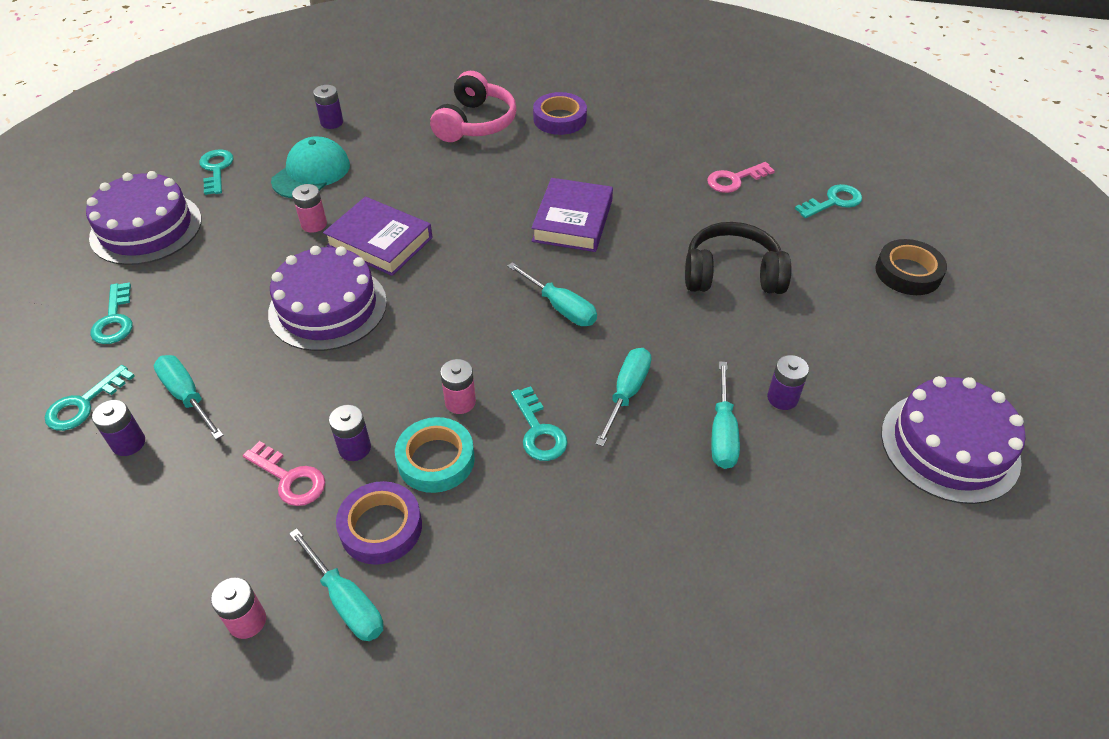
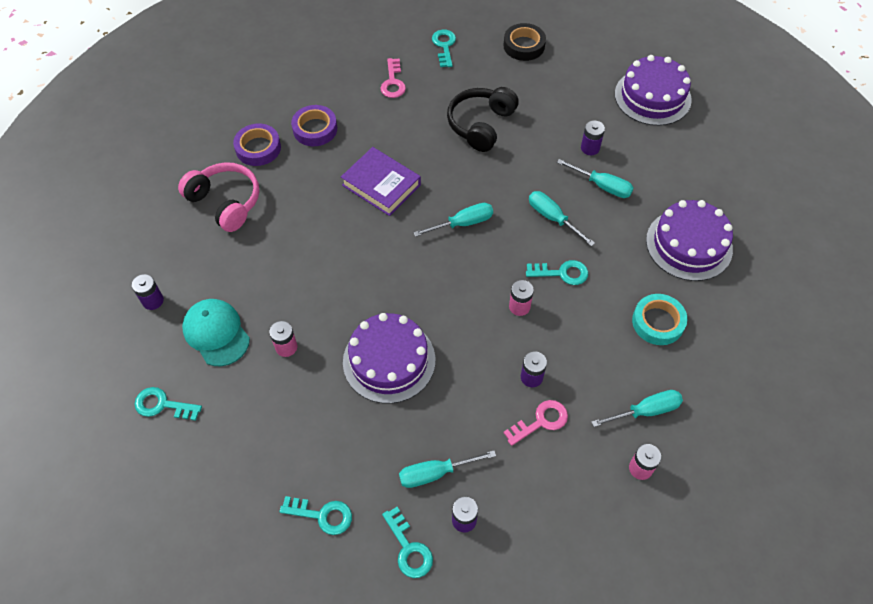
camera: 65 degrees left, 10 degrees up
(146, 228) = (214, 475): purple cake -> purple cake (689, 244)
(380, 242) = (334, 308): purple book -> none
(381, 527) = (600, 379): purple tape -> purple tape (315, 129)
(436, 460) = (560, 334): turquoise tape -> turquoise tape (658, 322)

